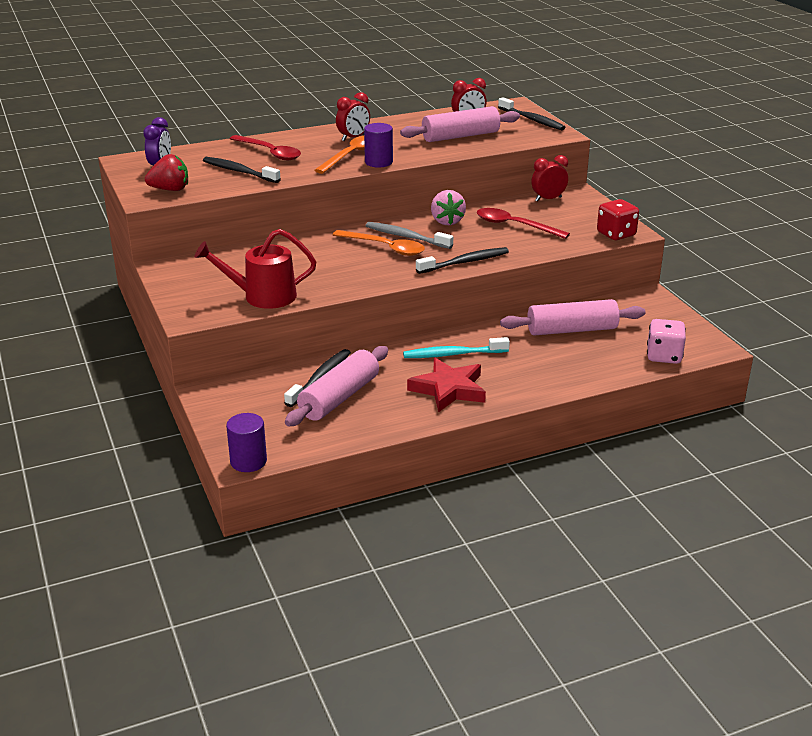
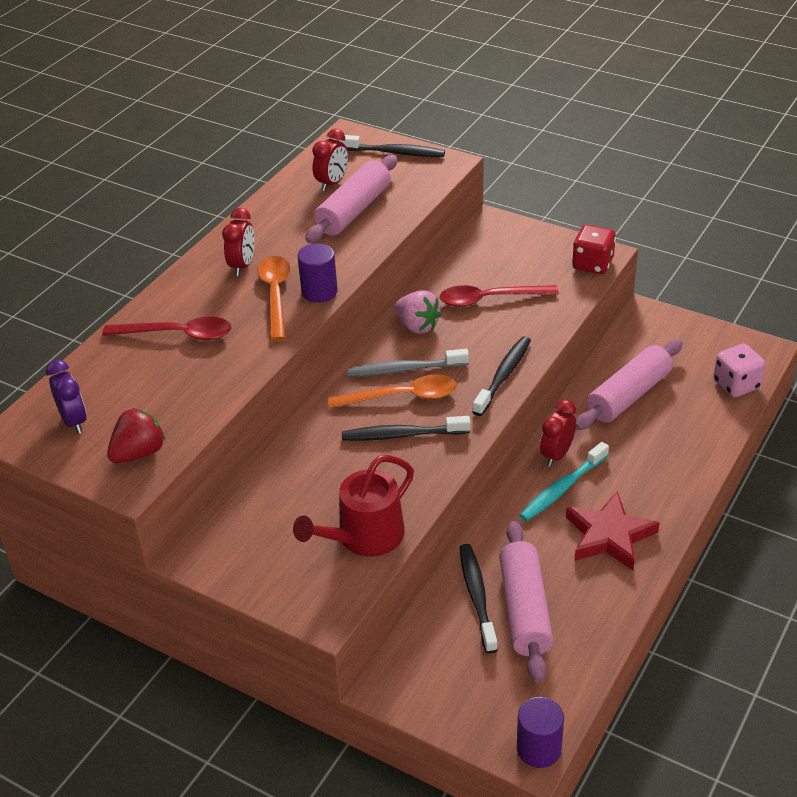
camera: 35 degrees left, 10 degrees up
(239, 172) = (183, 382): black toothbrush -> black toothbrush (403, 435)
(548, 199) = (477, 245): red clock -> red clock (556, 455)

